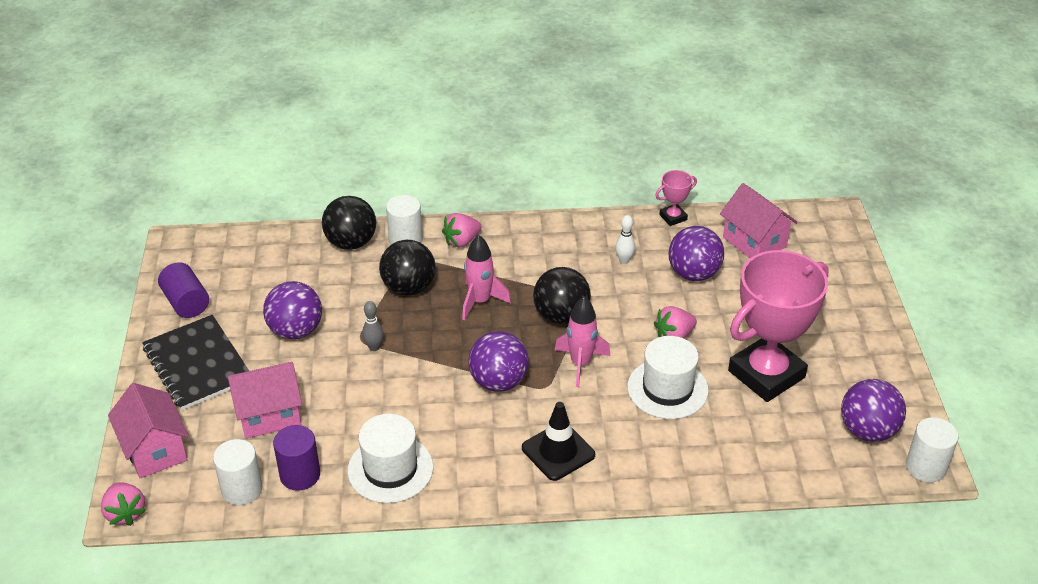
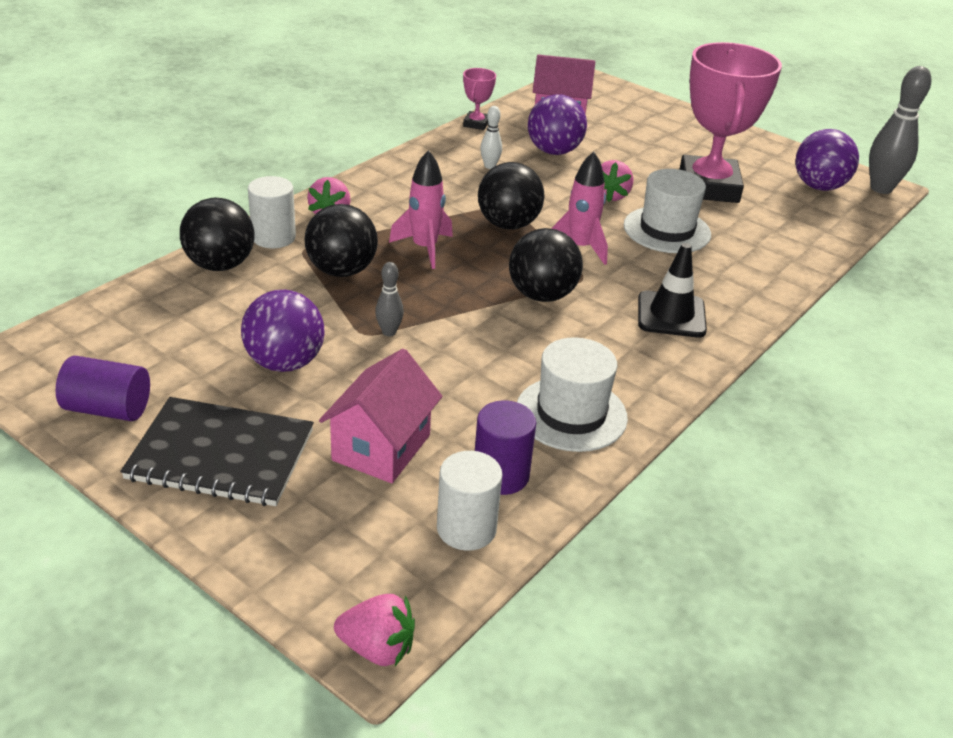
camera: 50 degrees left, 5 degrees down
(155, 450) = (307, 564): pink house -> none
(498, 382) = (542, 295): purple ball -> black ball
(925, 467) = (881, 188): white cylinder -> grey bowling pin

